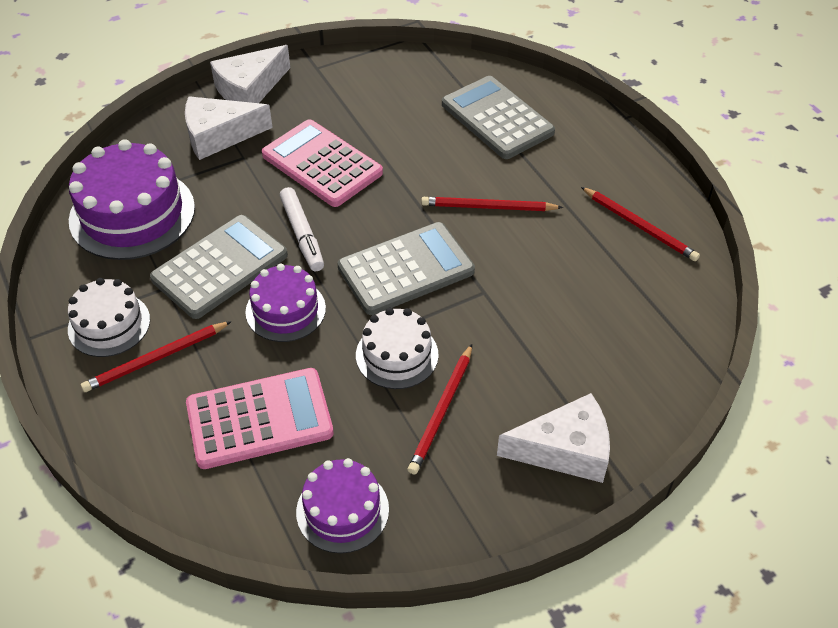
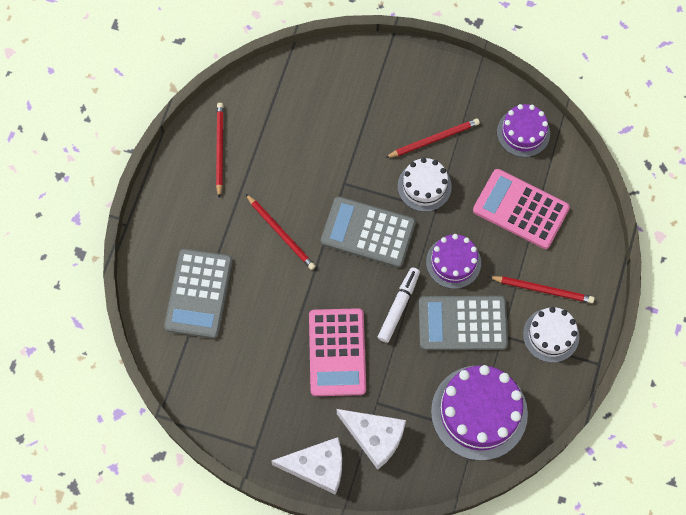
camera: 135 degrees left, 20 degrees up
(565, 450) = (400, 75): white cheese -> none

